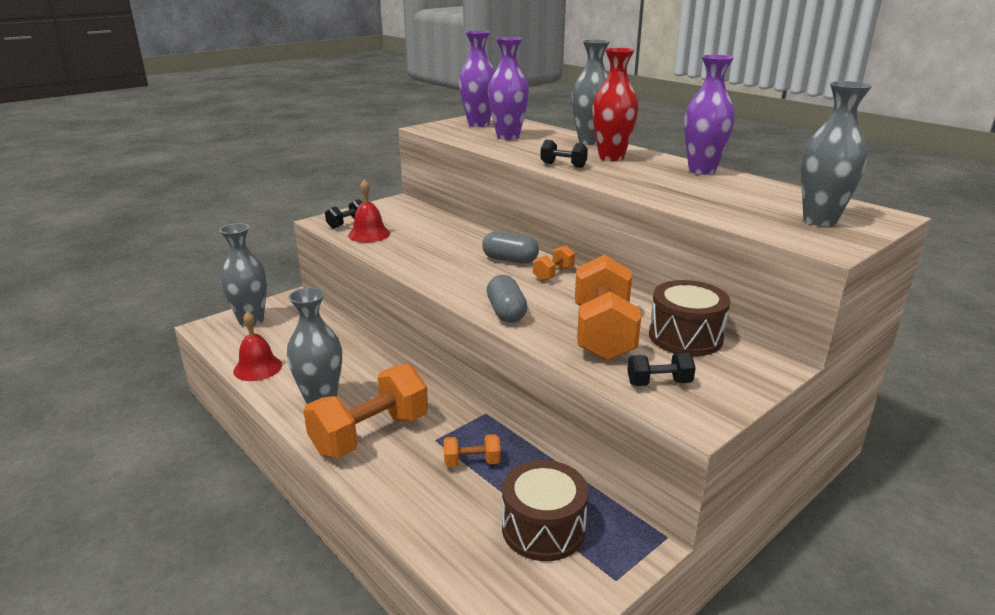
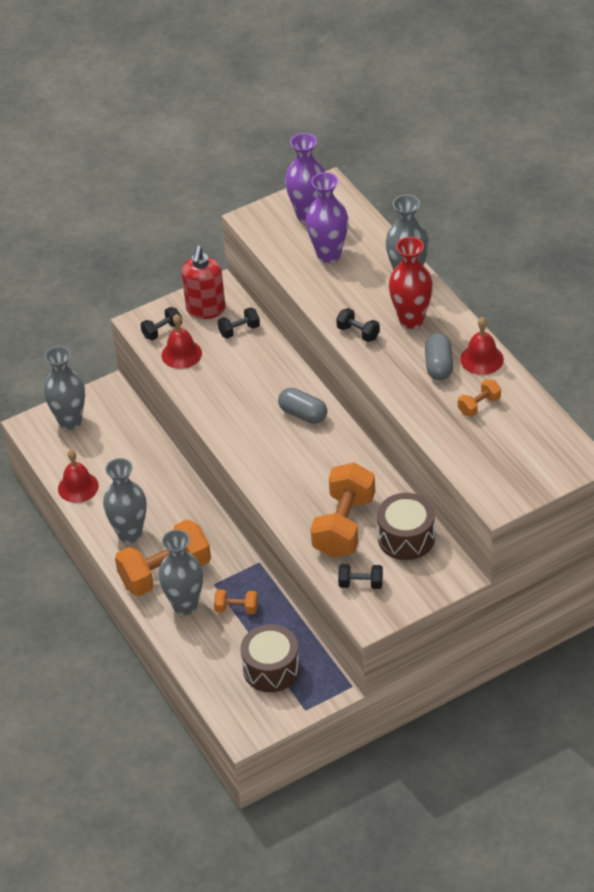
camera: 15 degrees right, 20 degrees up
(388, 211) = (205, 309): none -> red soap dispenser
(424, 219) = (239, 330): none -> black dumbbell
(506, 312) = (277, 490): grey capsule -> grey capsule (439, 366)
(553, 274) = (334, 441): orange dumbbell -> orange dumbbell (479, 406)
(702, 171) = (482, 359): purple vase -> red bell
(820, 220) = (521, 463): grey vase -> grey vase (185, 605)

